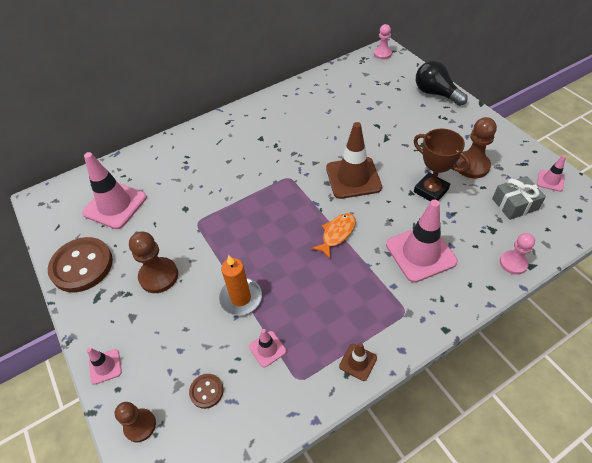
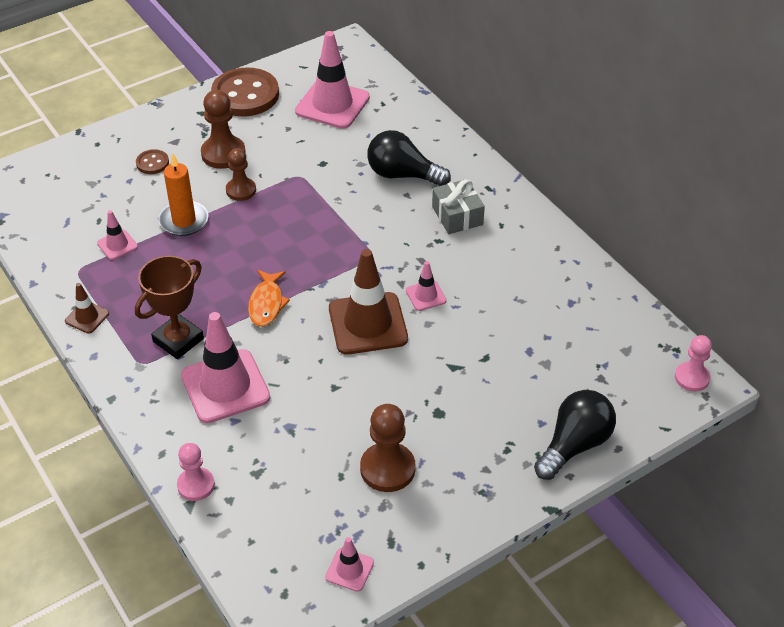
camera: 85 degrees right, 5 degrees down
(105, 366) = (122, 132): pink traffic cone -> pink traffic cone (426, 296)
(140, 425) = (58, 163): brown pawn -> brown pawn (241, 190)
(206, 391) = (81, 203): brown button -> brown button (152, 163)
(207, 163) = (402, 175): none -> black light bulb
(337, 234) = (267, 304): orange fish -> orange fish turned 60 degrees clockwise
(431, 191) = (337, 410): brown trophy -> brown trophy (178, 340)
(515, 204) = (302, 509): grey gift -> grey gift (457, 216)

